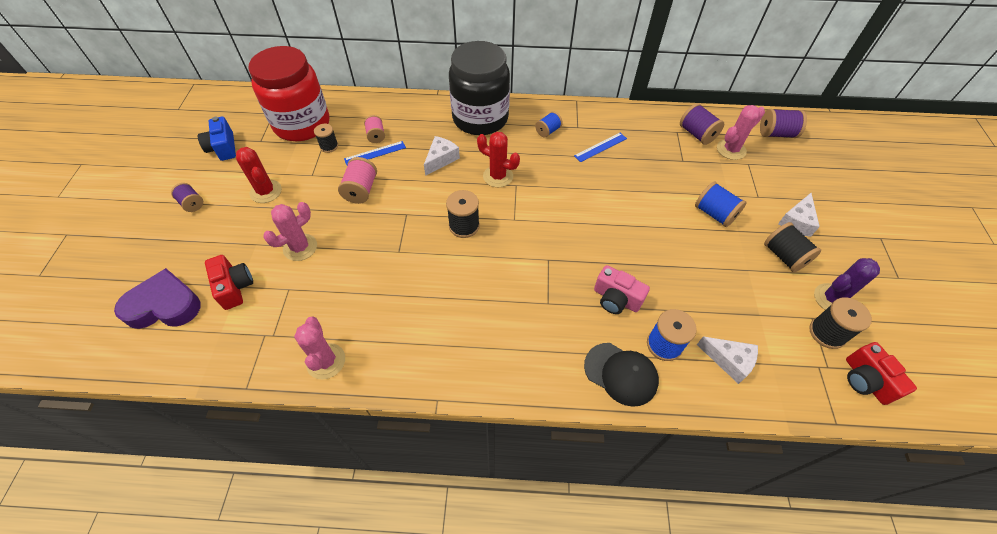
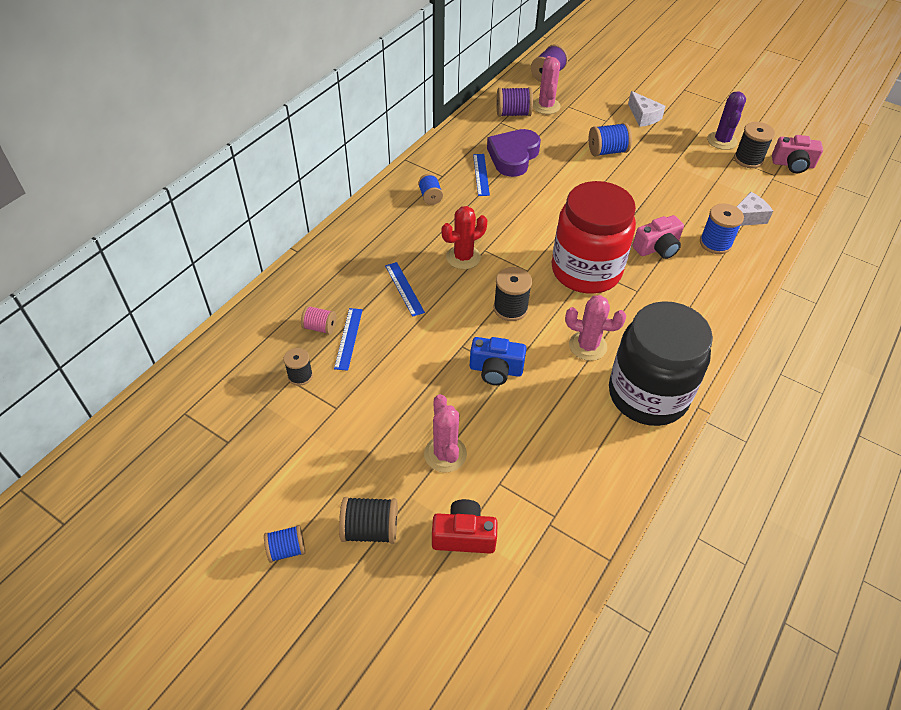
camera: 60 degrees left, 5 degrees down
(164, 305) = (445, 619): purple heart -> purple heart (513, 157)
(192, 203) = (287, 549): purple spool -> blue spool
(223, 148) = (205, 487): blue camera -> blue camera (496, 370)
(266, 191) = (328, 462): red cactus -> none
(302, 124) = (235, 389): red jar -> red jar (586, 271)
(326, 361) = (612, 478): pink cactus -> pink cactus (587, 346)
(361, 190) = (398, 371): pink spool -> none
(441, 159) = (404, 288): white cheese -> blue ruler
(480, 118) = (369, 235): black jar -> black jar (647, 395)
(621, 374) = (729, 280): black cap -> none
(784, 256) = (671, 141): black spool -> black spool (370, 529)
(866, 380) = (793, 164): red camera -> pink camera

